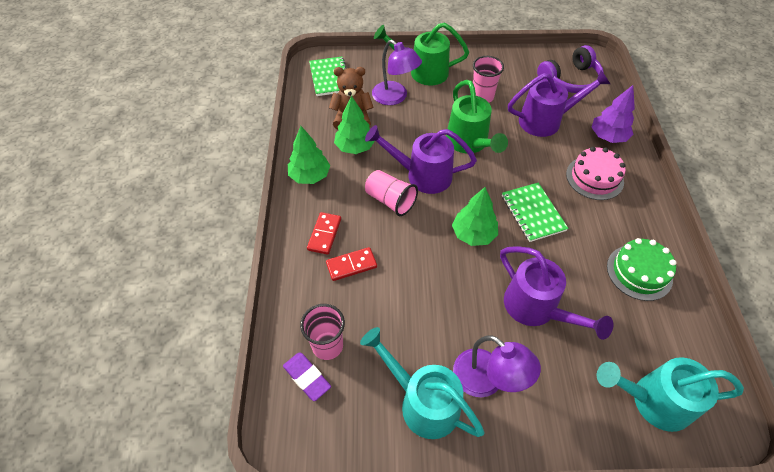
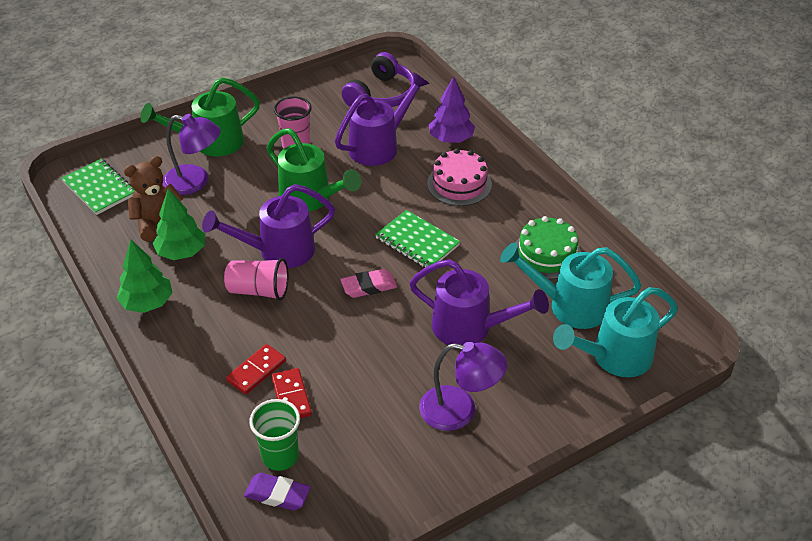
camera: 30 degrees left, 10 degrees down
(324, 234) = (205, 354): red domino -> red domino (291, 396)
(327, 345) = (280, 456): pink cup -> green cup
(422, 402) = (409, 458): turquoise watering can -> turquoise watering can (569, 306)
(473, 234) = (369, 286): green tree -> pink eraser

